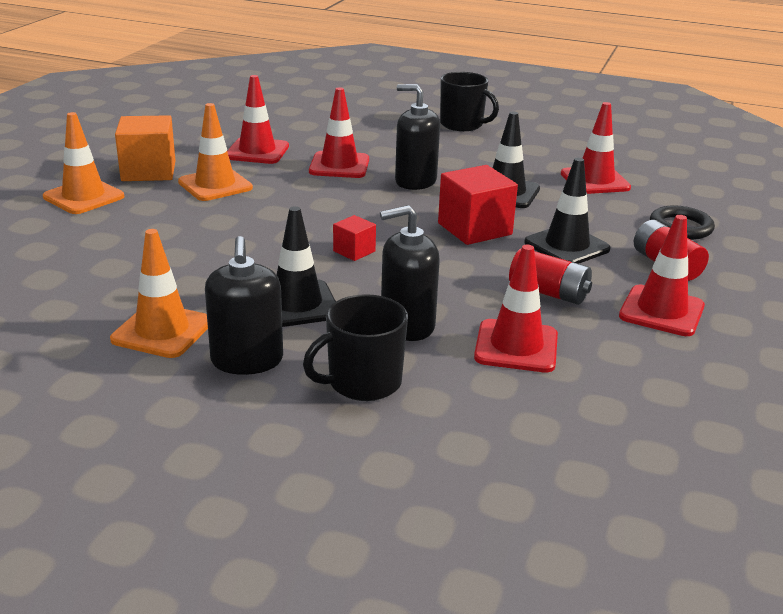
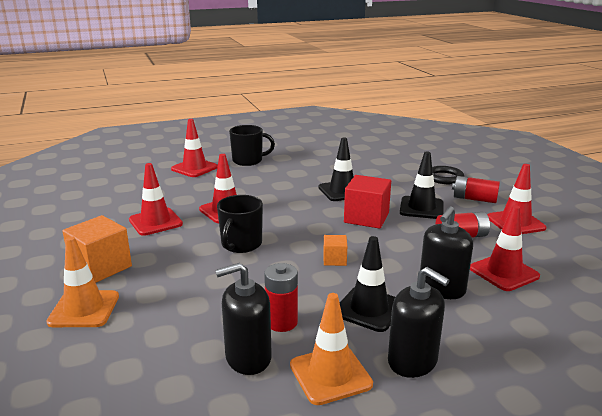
camera: 40 degrees left, 5 degrees down
(202, 276) = (281, 322): none -> red battery
(215, 185) = (170, 256): orange traffic cone -> none
(354, 251) = (334, 260): red cube -> orange cube
(363, 382) = (488, 335): black mug -> black mug (241, 244)
(415, 181) = (286, 203): black soap dispenser -> black soap dispenser (248, 357)
(595, 181) = (368, 168): red traffic cone -> red traffic cone (194, 168)

